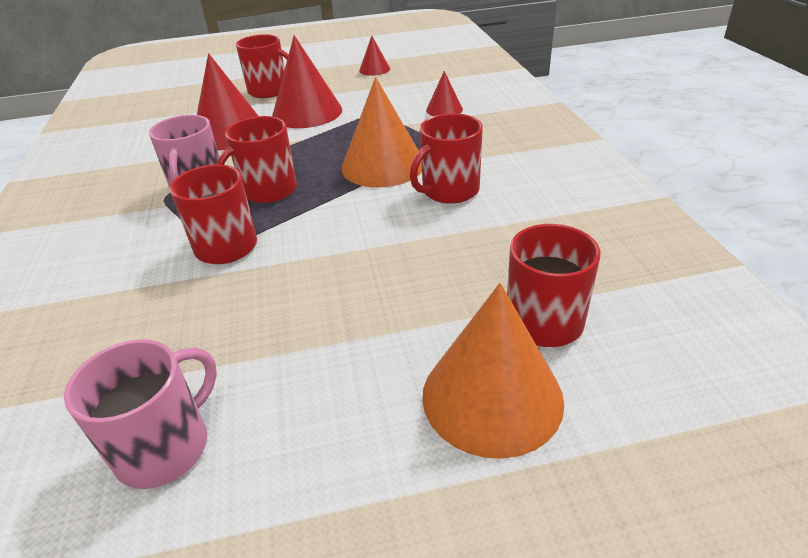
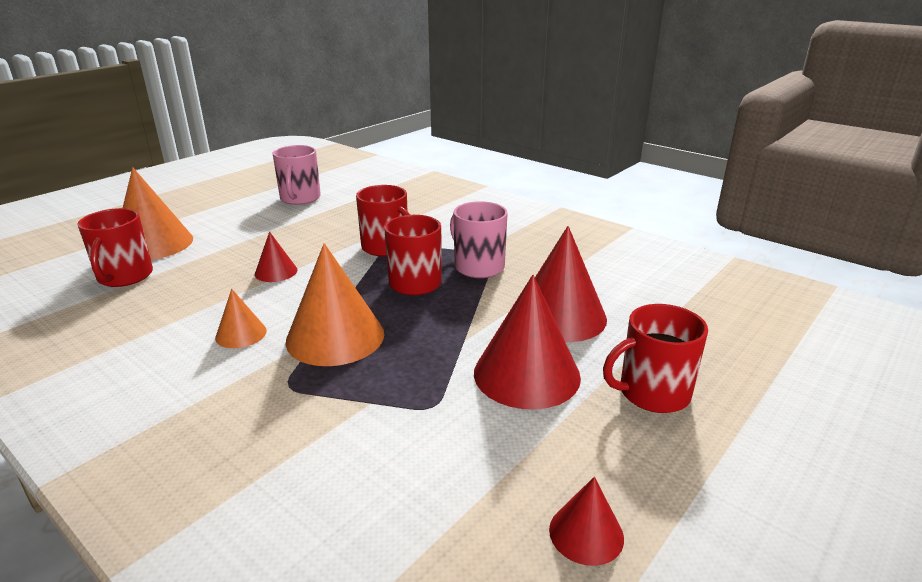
camera: 140 degrees right, 10 degrees down
(444, 109) = (333, 457): red cone -> red cone (276, 272)
(449, 191) = (241, 334): red mug -> orange cone

